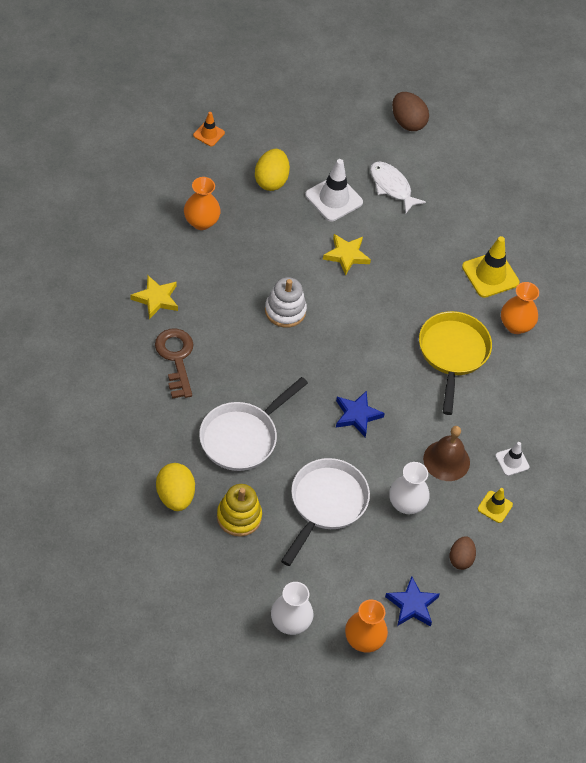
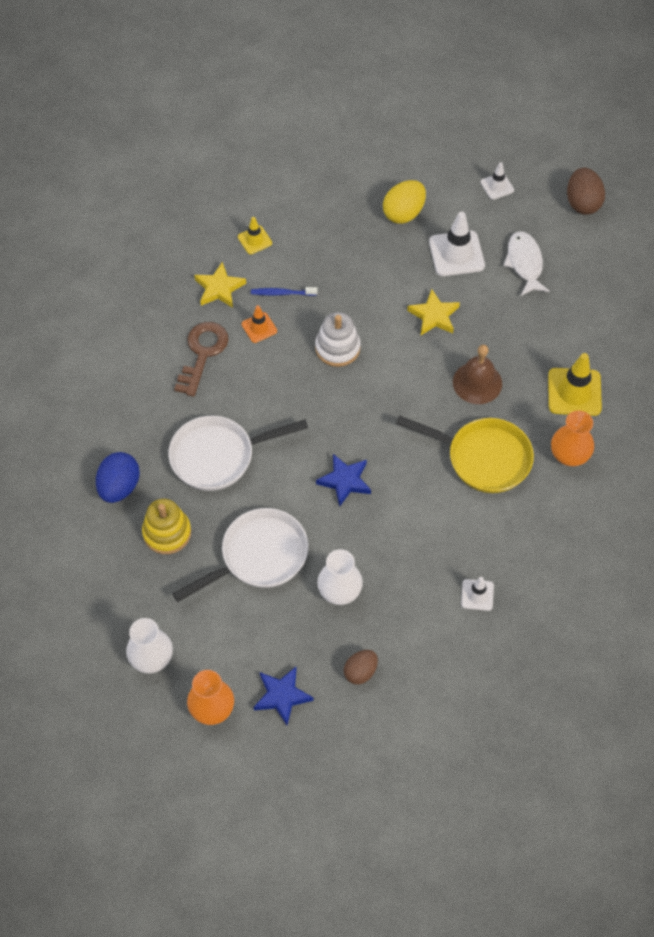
camera: 35 degrees right, 5 degrees up
(175, 496) = (119, 487): yellow egg -> blue egg
(201, 222) = (309, 229): orange vase -> none
(208, 134) = (369, 145): orange traffic cone -> orange traffic cone (259, 327)
(211, 283) = (282, 293): none -> blue toothbrush
(332, 132) = (497, 186): none -> white traffic cone
(446, 460) = (408, 565): brown bell -> brown bell (477, 382)
(452, 353) = (483, 458): yellow pan -> yellow pan turned 75 degrees clockwise
(495, 507) = (429, 634): yellow traffic cone -> yellow traffic cone (254, 240)

